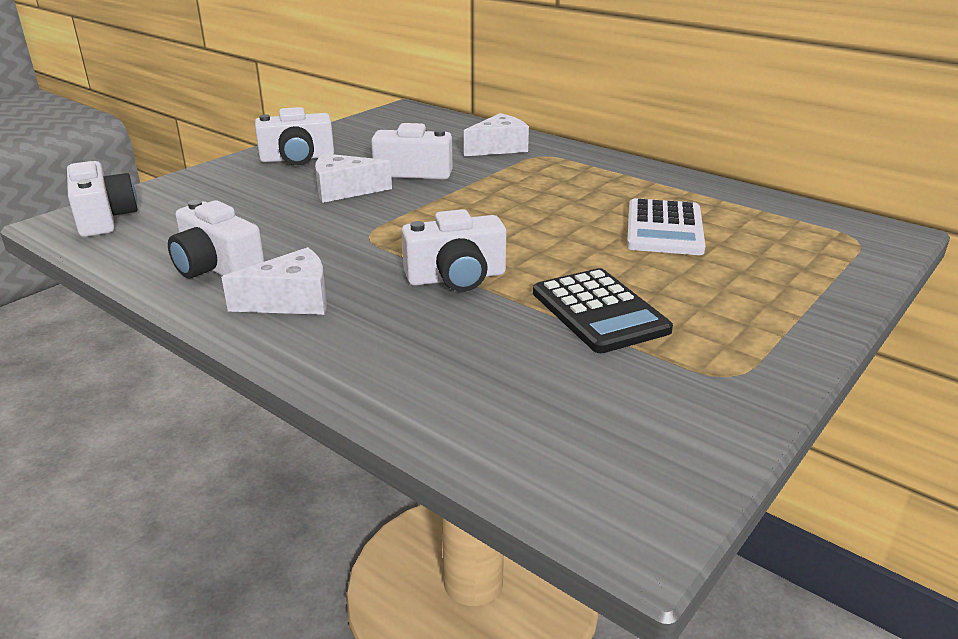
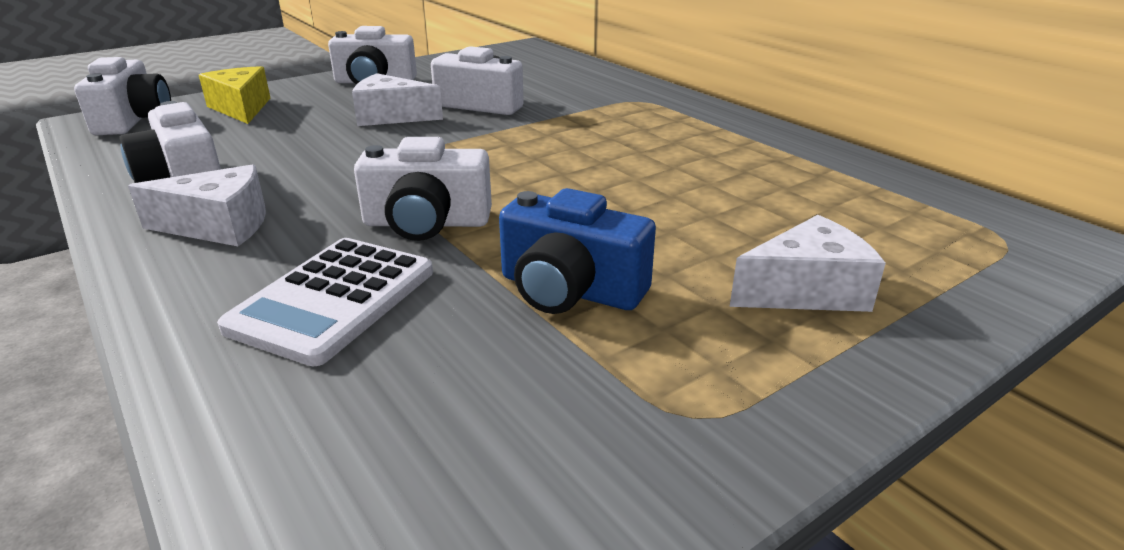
camera: 15 degrees right, 0 degrees up
(197, 196) = (241, 108): none -> yellow cheese
(499, 148) = (595, 89): white cheese -> white cheese (806, 291)
(599, 311) = (570, 290): black calculator -> blue camera
(664, 228) = (732, 195): white calculator -> white calculator (333, 299)

